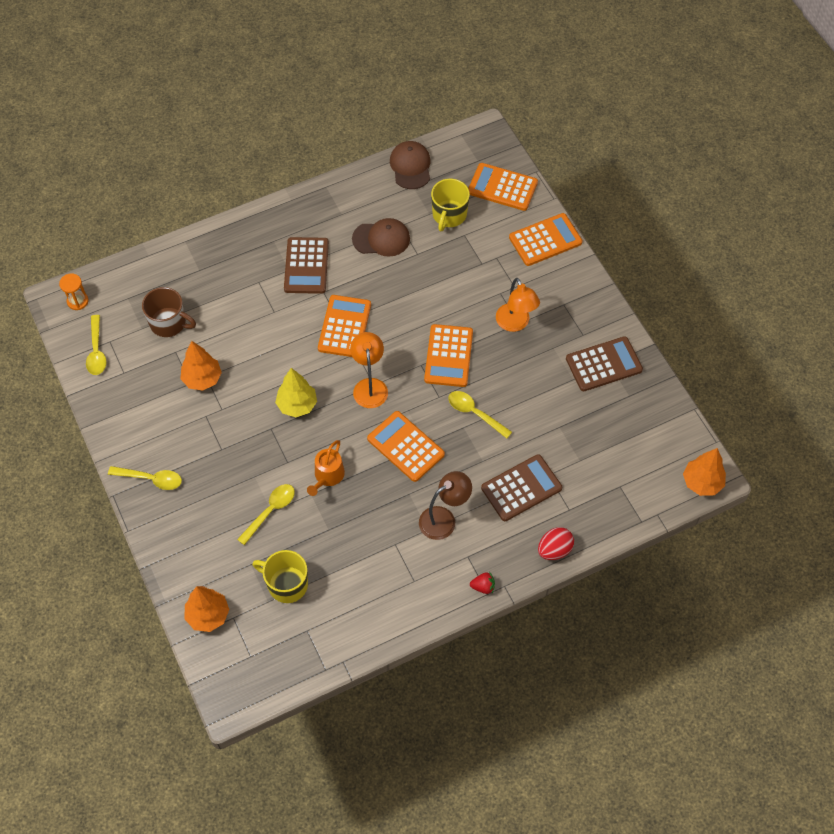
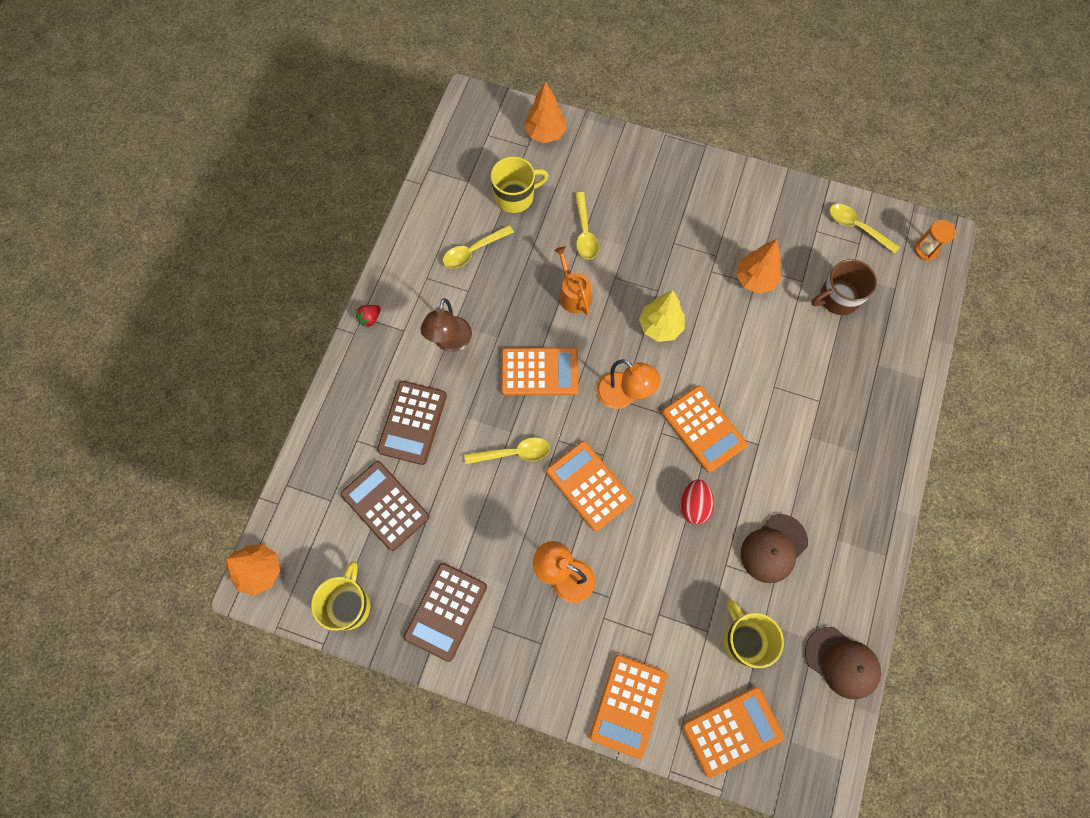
camera: 135 degrees right, 10 degrees up
(151, 479) = (695, 178): yellow spoon -> yellow spoon (473, 251)
(306, 266) = (801, 455): brown calculator -> brown calculator (385, 505)
(554, 550) = (339, 396): red egg -> red egg (694, 505)
(660, 416) = (348, 605): none -> yellow mug

